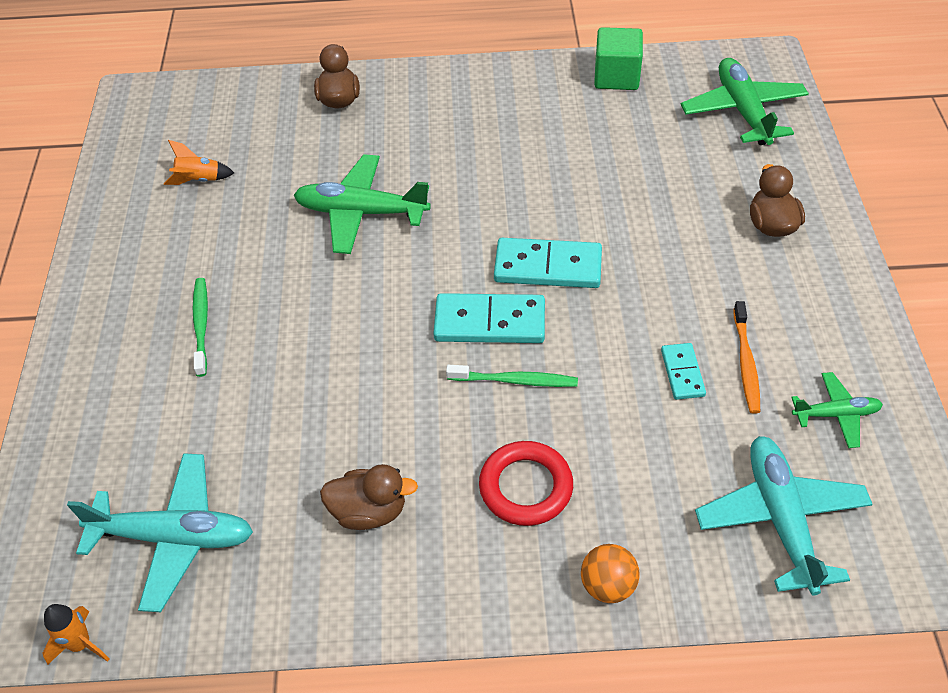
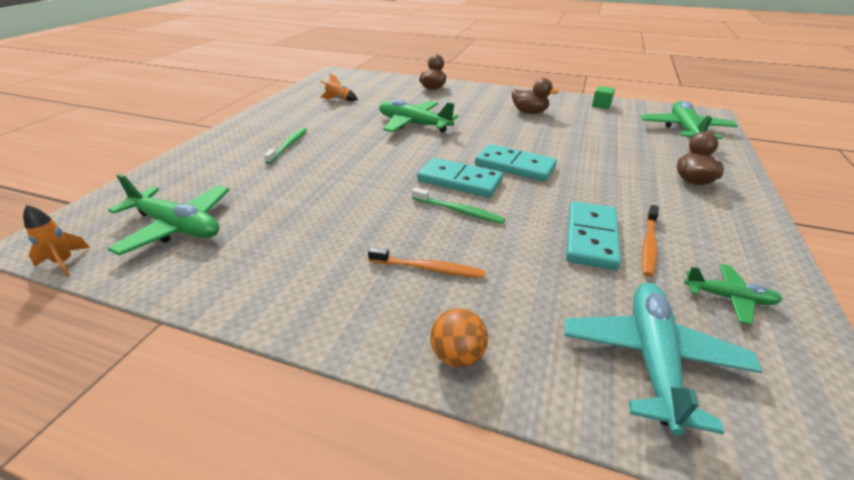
camera: 20 degrees right, 15 degrees down
(174, 537) = (177, 227): turquoise plane -> green plane
(369, 511) = (307, 249): brown duck -> brown duck (529, 112)
(526, 487) = (428, 268): red ring -> orange toothbrush
(616, 77) = (601, 105): green cube -> green cube, size x0.59
(682, 373) = (591, 237): turquoise domino -> turquoise domino, size x1.80

